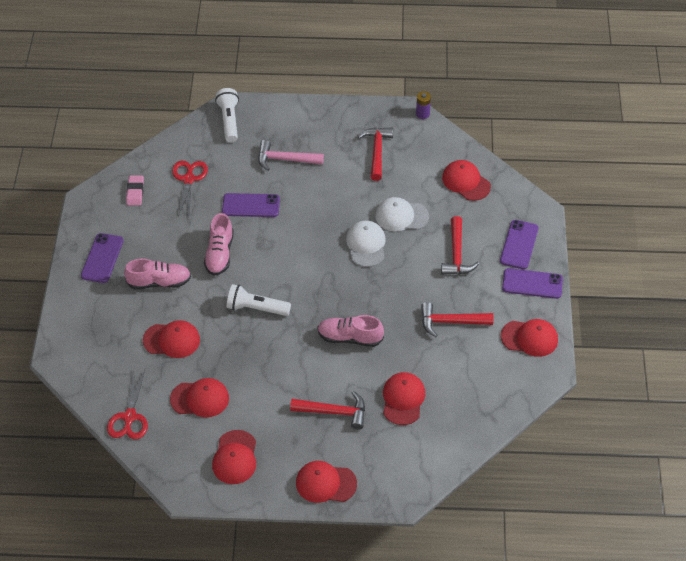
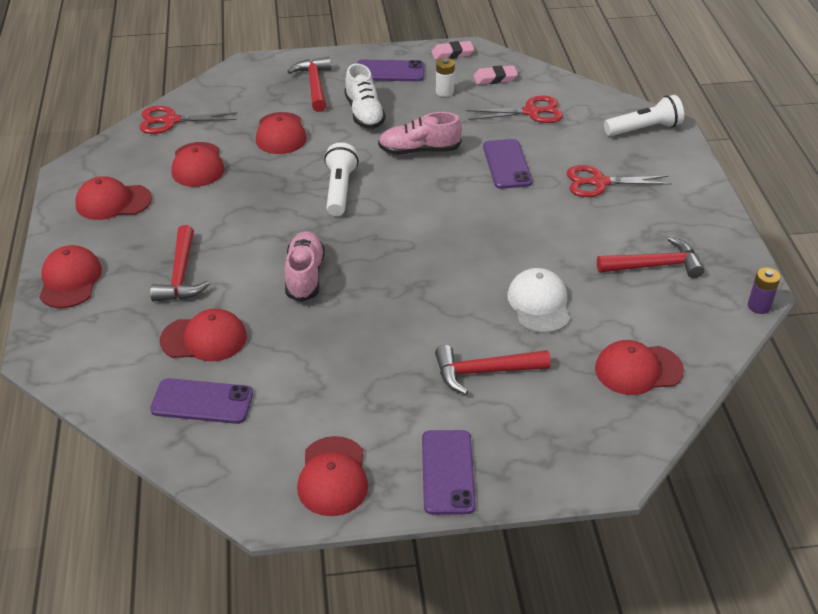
camera: 80 degrees right, 10 degrees down
(89, 213) = (452, 54): none -> pink eraser
(144, 227) = (444, 92): none -> white battery
(159, 282) = (364, 113): pink shoe -> white shoe
(285, 159) = (599, 182): pink hammer -> red scissors
(366, 245) = (472, 274): white cap -> none
(451, 322) = (349, 377): red hammer -> red hammer (314, 85)
(466, 182) = (638, 370): red cap -> red cap turned 135 degrees counterclockwise
(519, 244) = (527, 448): purple phone -> purple phone (202, 402)

